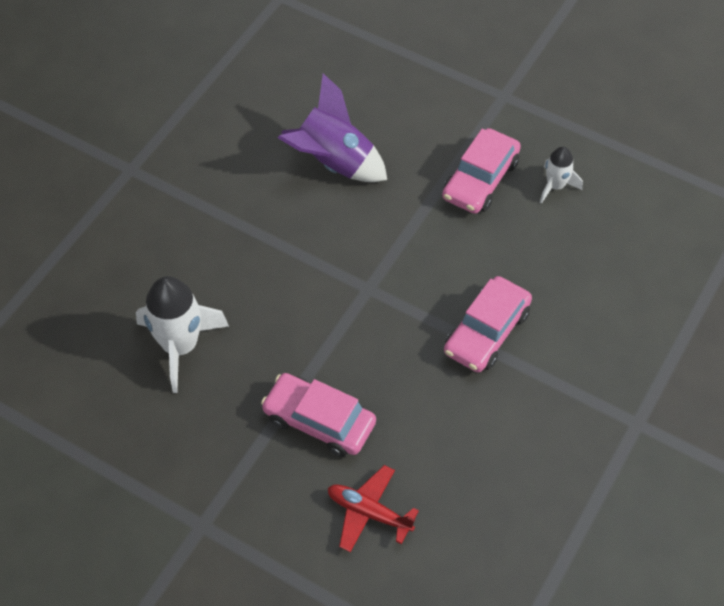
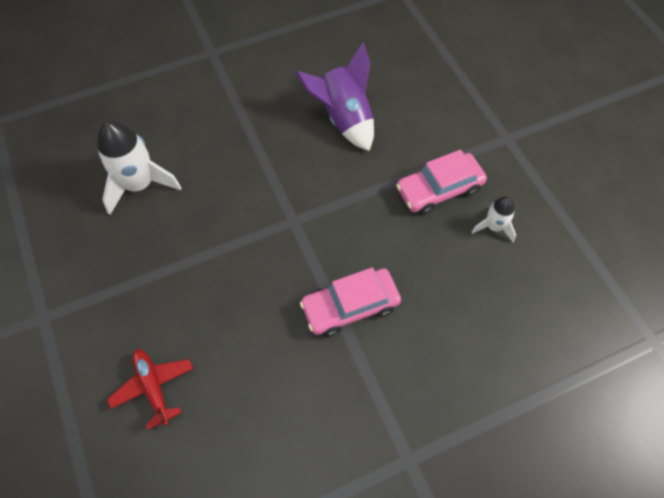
camera: 35 degrees right, 5 degrees up
(319, 421) = (179, 295): pink car -> none

